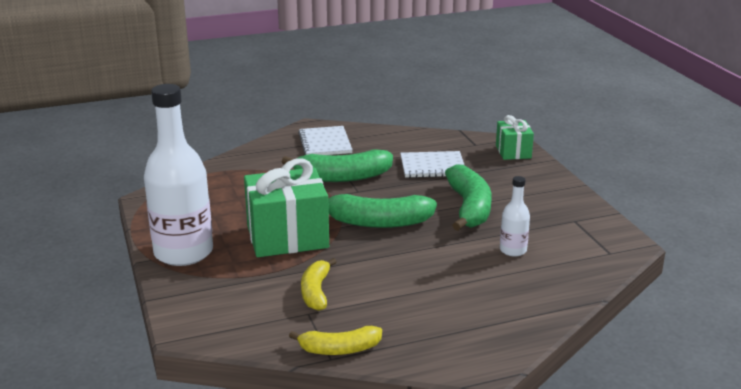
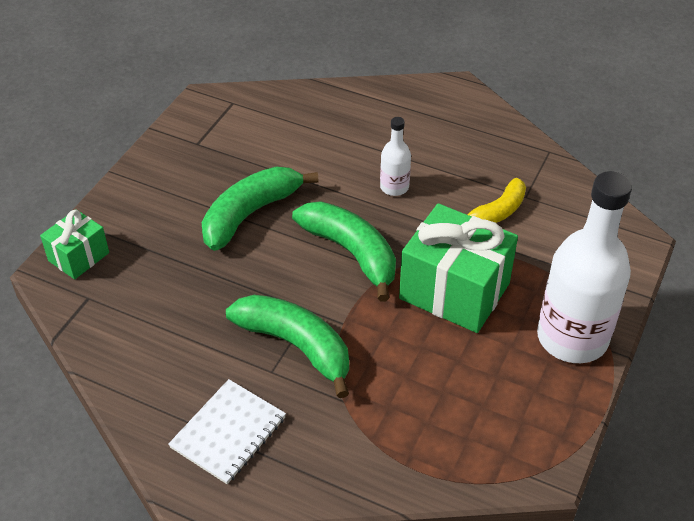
camera: 135 degrees left, 20 degrees up
(339, 349) = (536, 153): yellow banana -> none
(432, 166) = (187, 294): white notebook -> none
(513, 250) = (294, 149): white bottle -> white bottle (394, 187)

